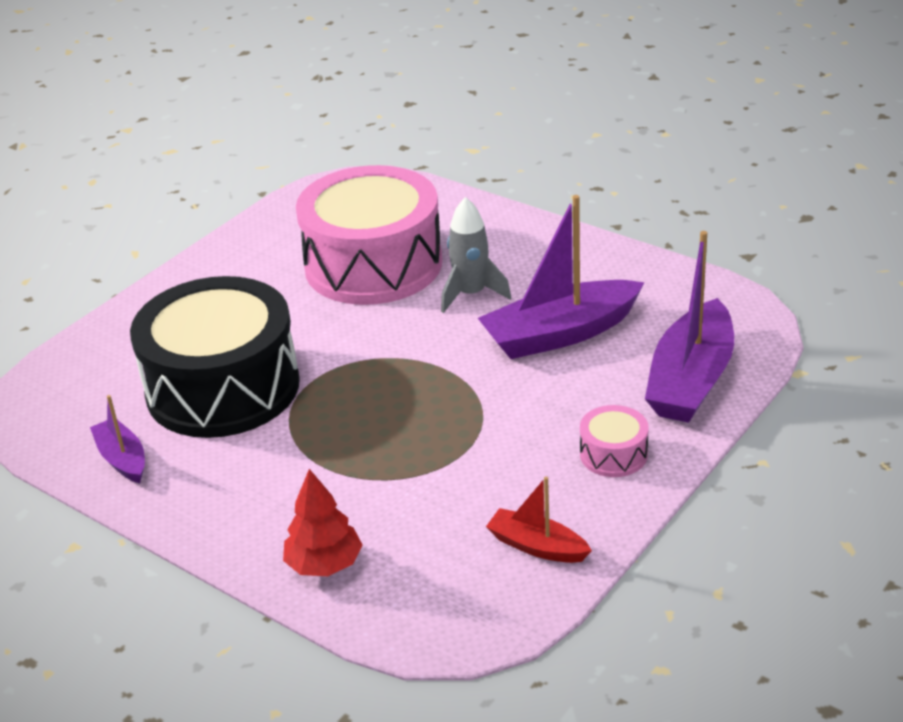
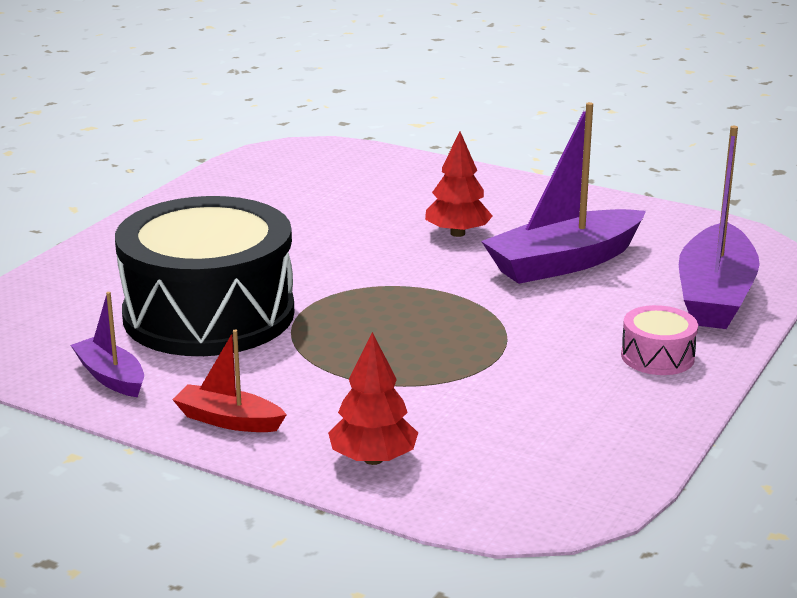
camera: 10 degrees left, 10 degrees down
(373, 265) = (343, 212): pink drum -> none
(471, 294) = (457, 233): grey rocket -> red tree
(537, 546) = (604, 435): red boat -> red boat (228, 420)

